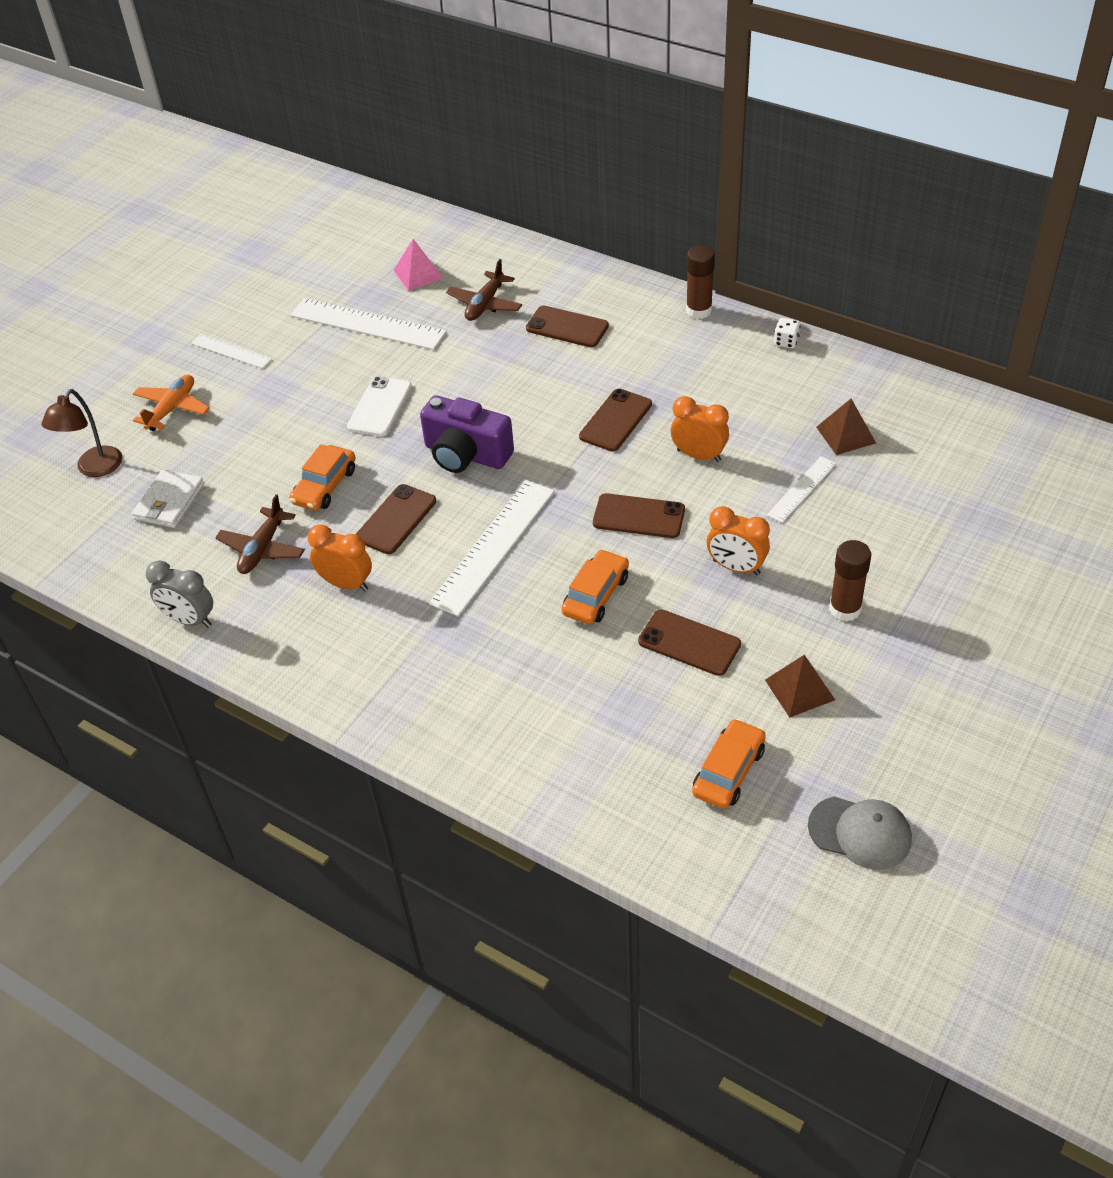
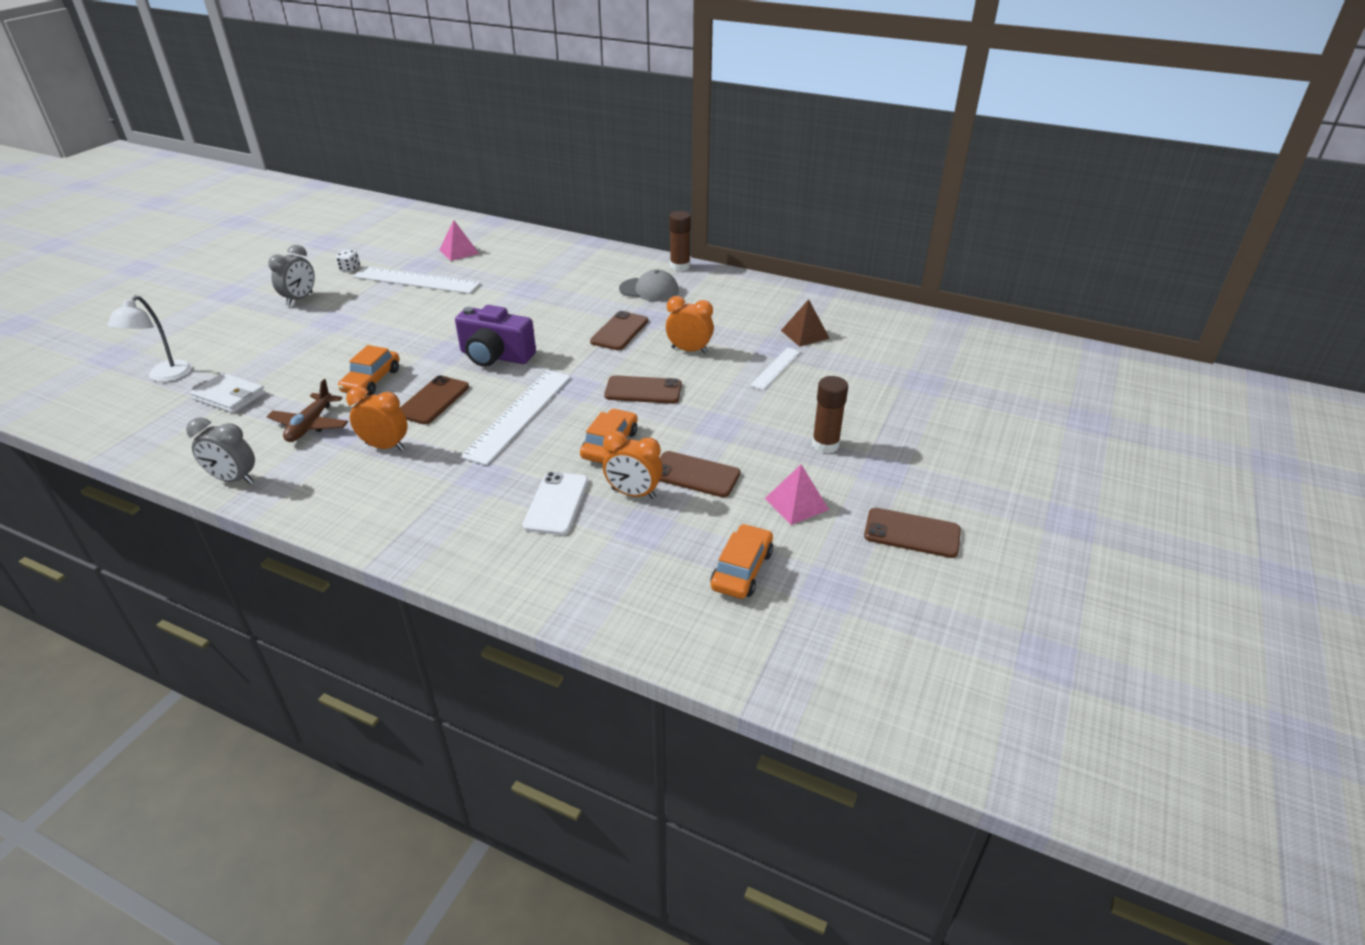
camera: 10 degrees left, 10 degrees down
(94, 469) = (165, 376): brown lamp -> white lamp
(169, 502) = (229, 396): white wallet -> white wallet turned 75 degrees counterclockwise
(172, 408) = (243, 335): orange plane -> none
(231, 351) = (300, 299): white ruler -> grey clock
(379, 407) = (423, 329): white phone -> white phone (556, 503)
(485, 304) = (512, 267): brown plane -> none
(567, 327) = (577, 278): brown phone -> brown phone (912, 533)
(736, 567) = (729, 421): orange clock -> orange clock (633, 494)
(786, 342) = (749, 282): white dice -> white dice (349, 268)
(799, 689) = (796, 504): brown pyramid -> pink pyramid
(860, 833) = (871, 612): grey cap -> grey cap (649, 290)

